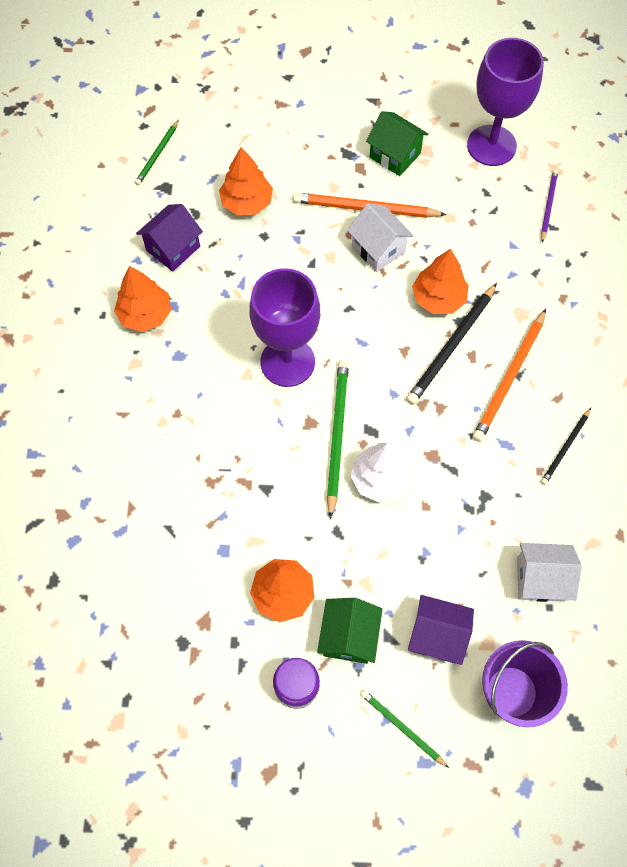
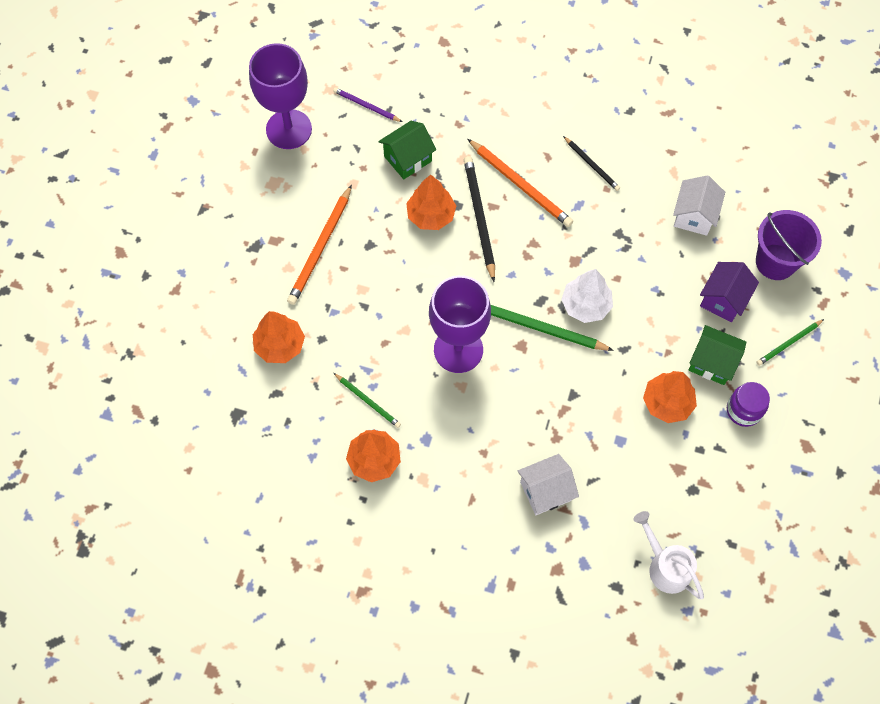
camera: 75 degrees left, 0 degrees up
(86, 628) = (665, 566): none -> white watering can
(157, 154) = (195, 414): green pencil -> green pencil (368, 401)
(173, 248) = (309, 421): purple house -> none
(378, 249) = (366, 248): white house -> white house (545, 491)
(395, 155) = (271, 208): green house -> green house (408, 159)
(452, 346) = (479, 218): black pencil -> black pencil turned 150 degrees counterclockwise

